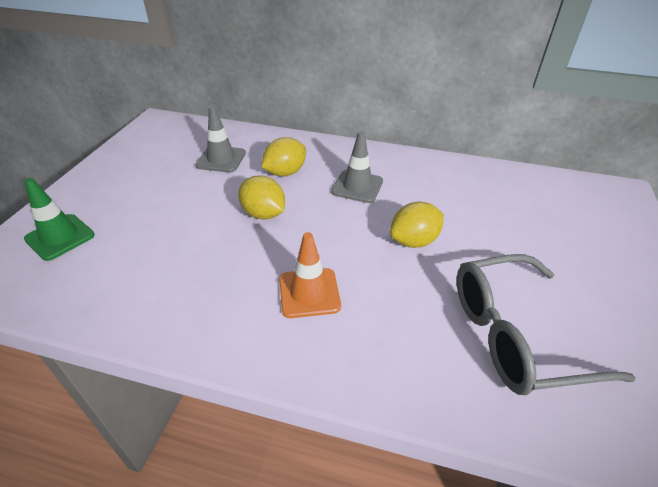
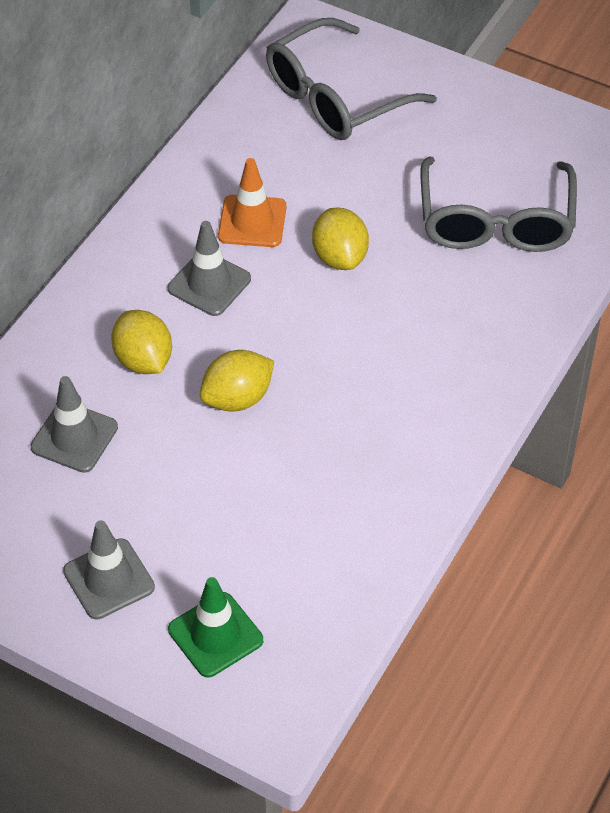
camera: 75 degrees left, 10 degrees up
(114, 188) = (109, 579): none -> grey traffic cone
(309, 293) = (396, 373): orange traffic cone -> orange traffic cone (252, 221)
(567, 213) = (335, 98): none -> grey glasses

